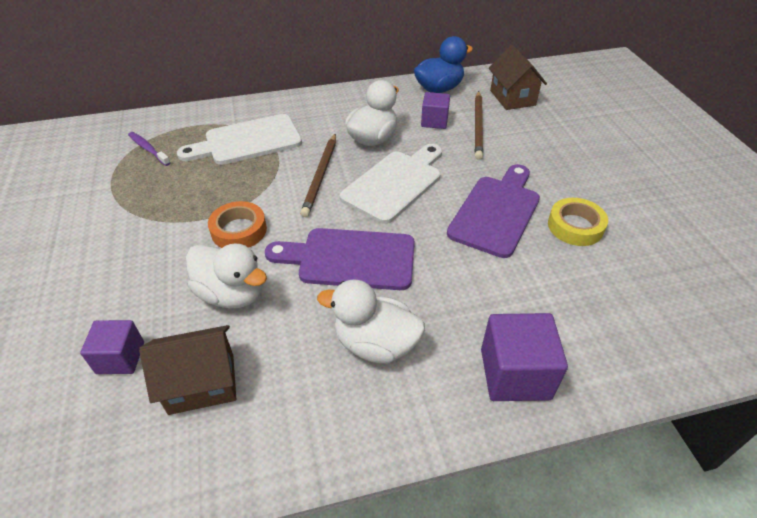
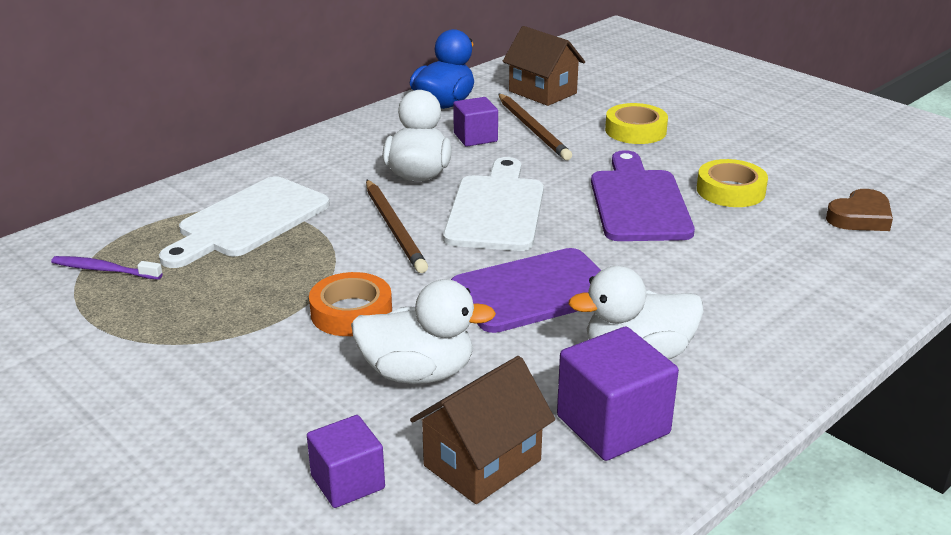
camera: 30 degrees left, 15 degrees down
(515, 374) = (798, 327): purple cube -> purple cube (613, 425)
(550, 149) = (635, 130): none -> yellow tape
(662, 290) = (860, 217): none -> brown heart

